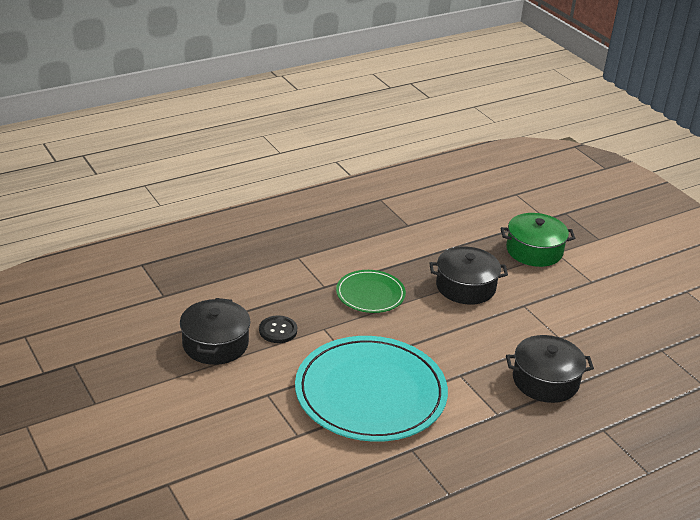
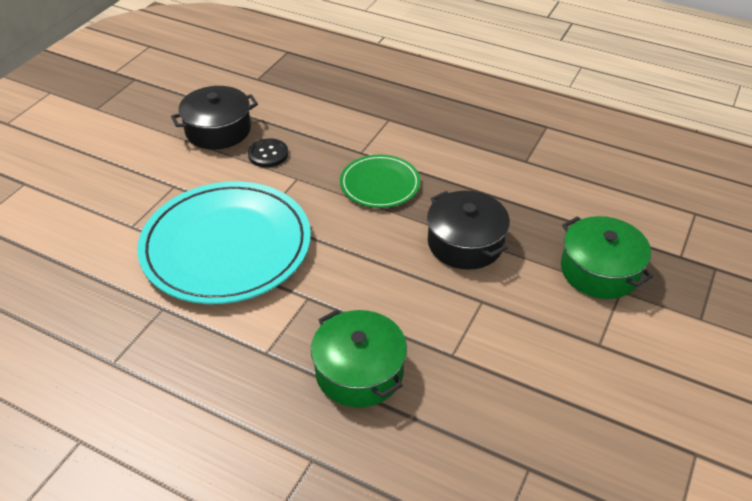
camera: 60 degrees right, 10 degrees up
(545, 381) = (359, 371): black pot -> green pot

